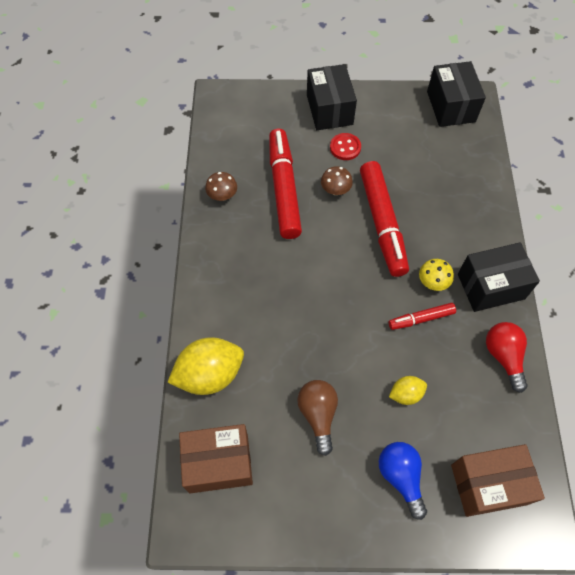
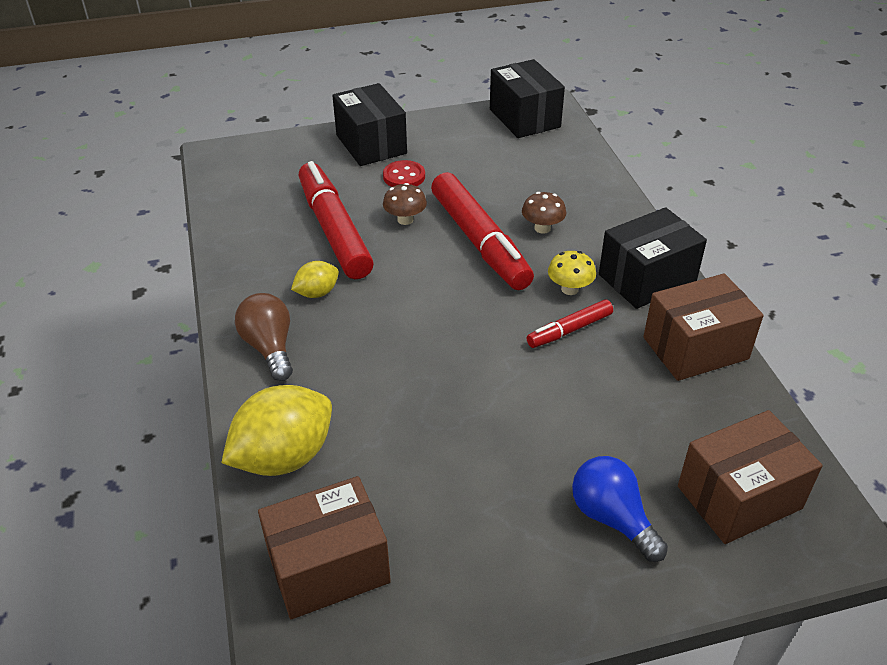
camera: 15 degrees left, 20 degrees down
(222, 195) = (249, 252): brown mushroom -> brown mushroom (542, 228)
(318, 415) = (464, 470): brown light bulb -> brown light bulb (269, 348)
(405, 394) = (581, 418): yellow lemon -> yellow lemon (317, 293)
(503, 356) = (695, 348): red light bulb -> brown box

